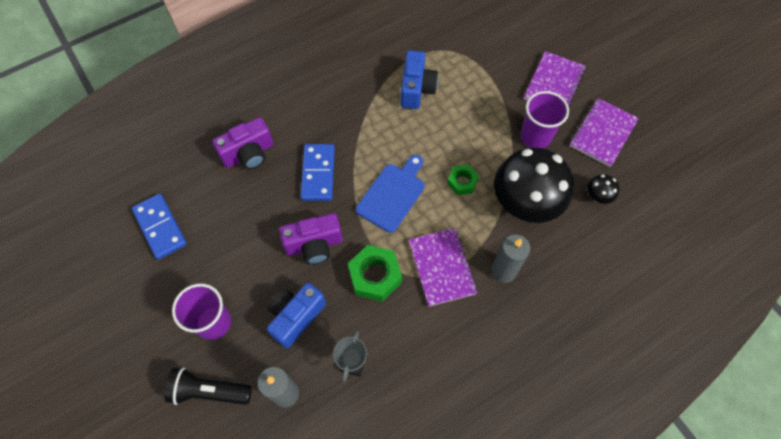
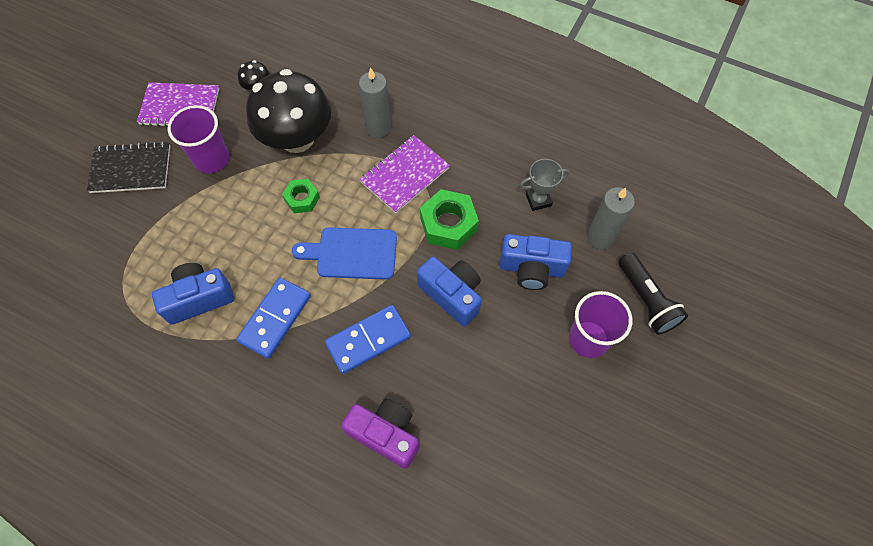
camera: 120 degrees left, 0 degrees up
(160, 227) = (534, 471): blue domino -> blue domino (275, 318)
(314, 245) = (452, 295): purple camera -> blue camera
(554, 84) = (131, 169): purple notebook -> black notebook

